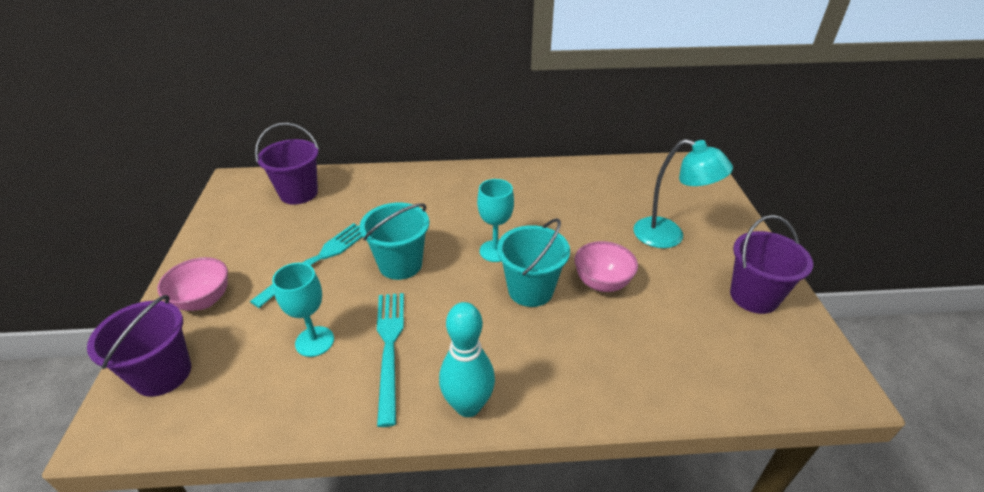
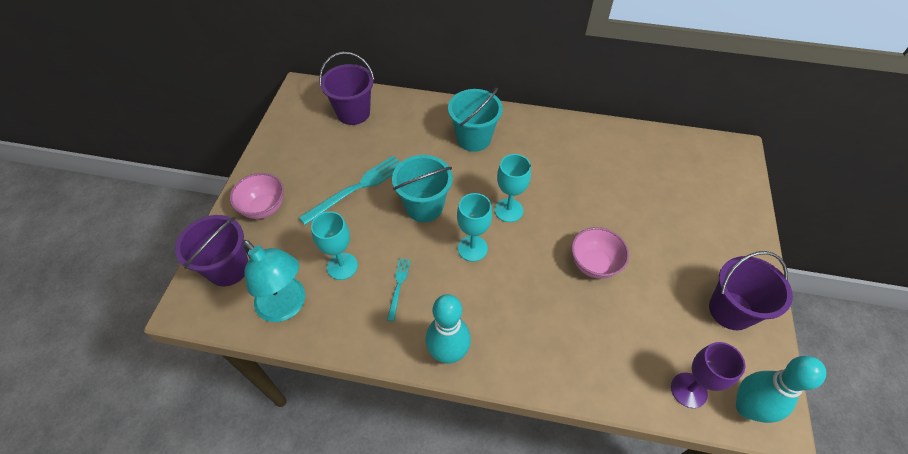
camera: 15 degrees right, 15 degrees up
(389, 348) = (398, 286): turquoise fork -> turquoise fork, size x0.53
(466, 293) = (472, 248): none -> turquoise goblet
(530, 290) = (528, 257): turquoise bucket -> turquoise bucket (473, 138)
(669, 236) = (674, 228): turquoise lamp -> turquoise lamp (287, 306)
(746, 380) = (688, 390): none -> purple goblet
(811, 383) = (747, 408): none -> turquoise bowling pin

